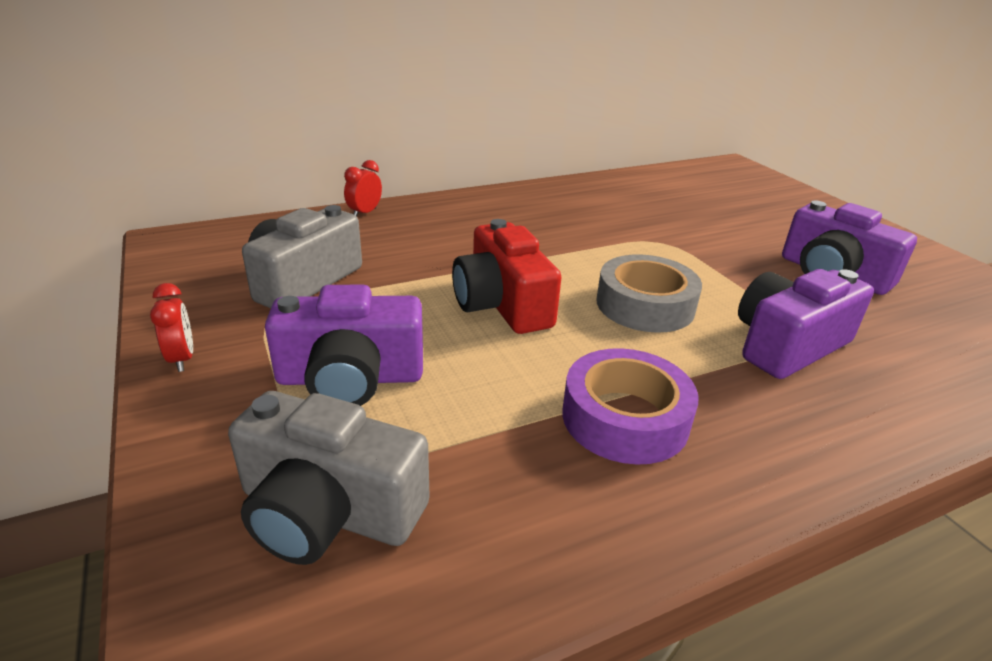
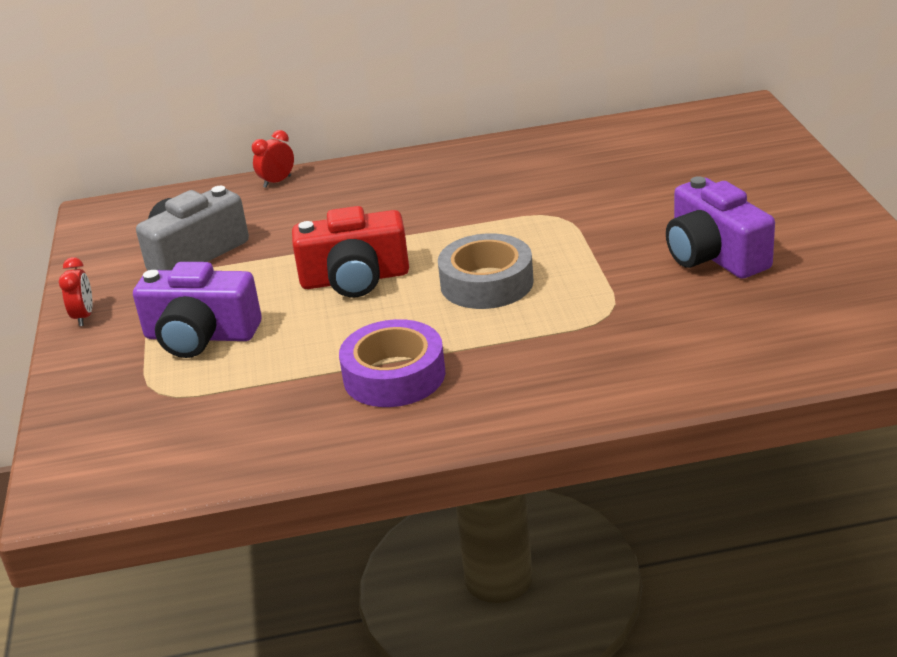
camera: 20 degrees right, 0 degrees up
(328, 511) = (152, 419): grey camera -> none
(502, 304) = (355, 279): red camera -> red camera turned 90 degrees counterclockwise
(787, 345) = (590, 324): purple camera -> none

